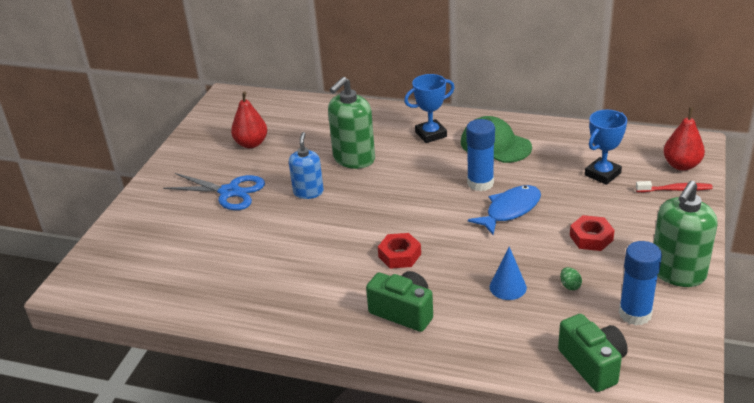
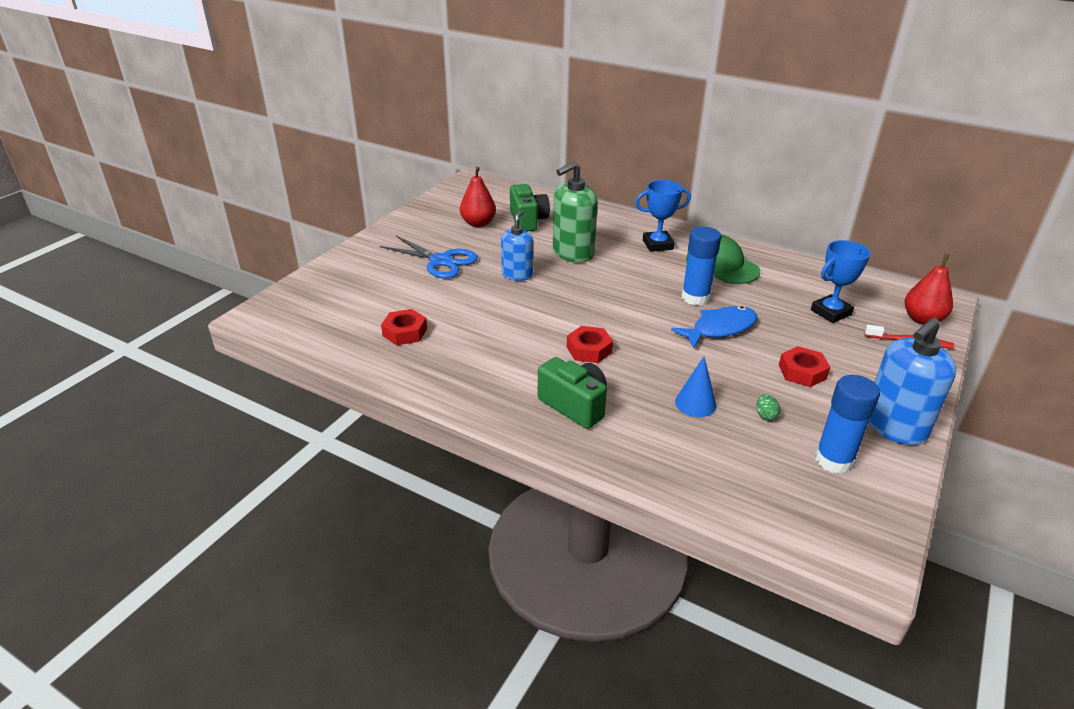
camera: 10 degrees right, 0 degrees up
(222, 273) = (405, 332): none -> red nut
(593, 364) = (770, 504): green camera -> green camera (528, 221)
(677, 273) = (894, 427): green soap dispenser -> blue soap dispenser

